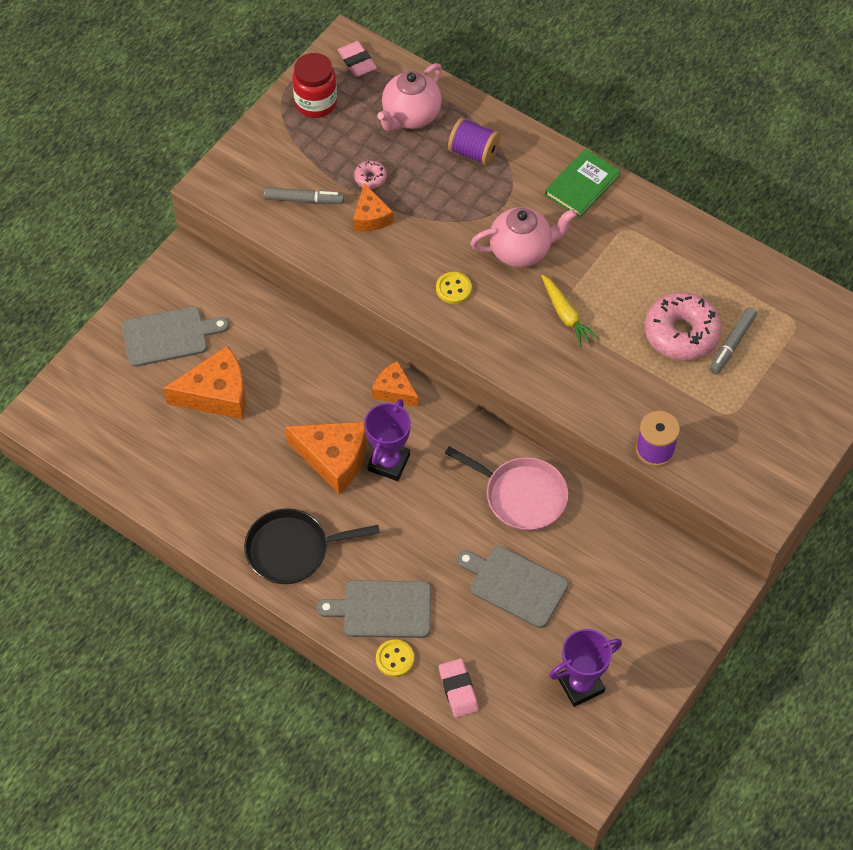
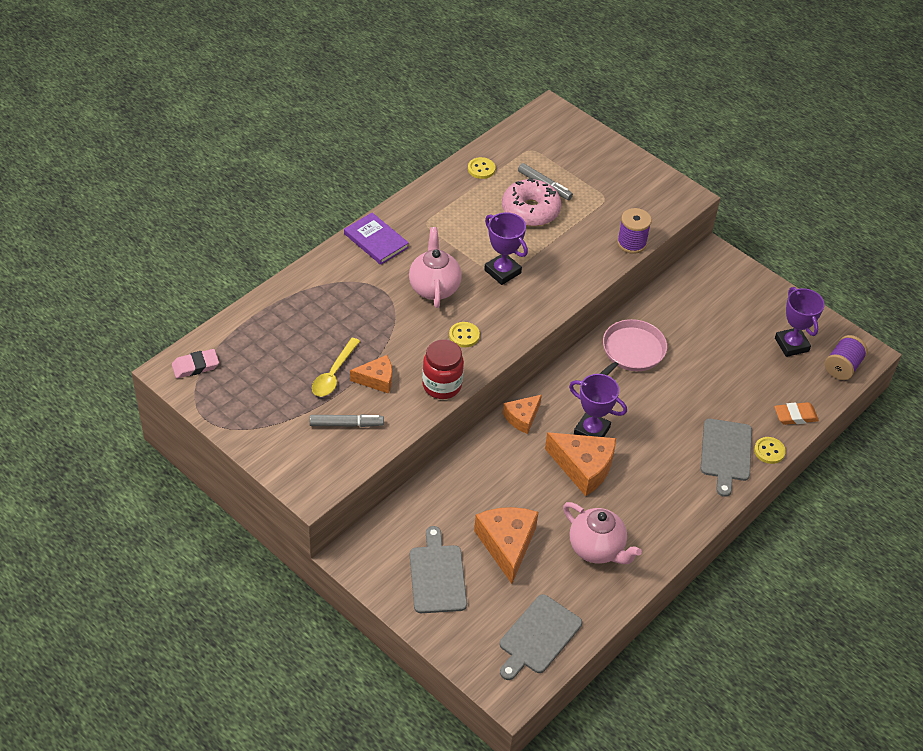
camera: 85 degrees left, 10 degrees down
(292, 550) = (668, 506): black pan -> none
(303, 200) = (346, 424): grey marker -> grey marker turned 75 degrees clockwise
(316, 103) = (236, 402): red jar -> red jar (442, 385)
(334, 458) = (583, 467): orange cheese -> orange cheese turned 90 degrees clockwise
(370, 178) = (333, 374): pink donut -> yellow spoon
(410, 116) = (271, 337): pink teapot -> pink teapot (597, 549)
(458, 690) = (795, 416): pink eraser -> orange eraser
(473, 152) = (324, 302): purple spool -> purple spool (842, 367)
(515, 585) = (708, 368): grey cutting board -> grey cutting board (538, 636)
(566, 315) = (502, 271): yellow carrot -> purple trophy
(582, 185) = (376, 241): green book -> purple book
(740, 273) = (481, 169): none -> yellow button

